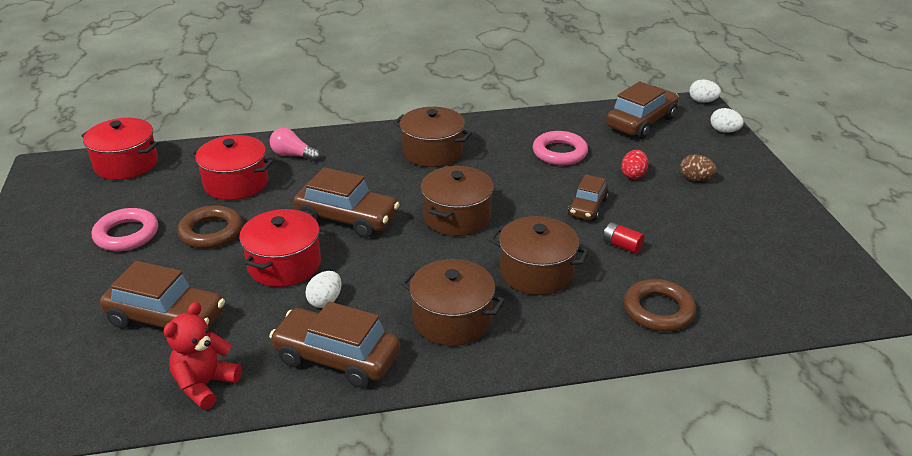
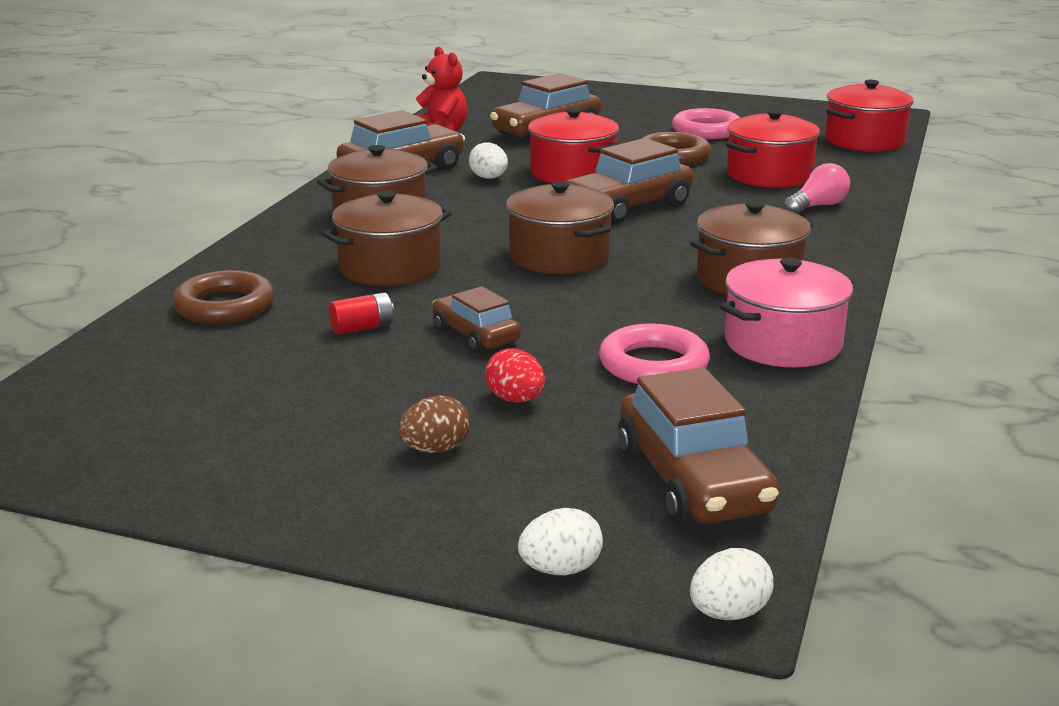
camera: 120 degrees right, 10 degrees down
(502, 129) = (783, 343): none -> pink pot

